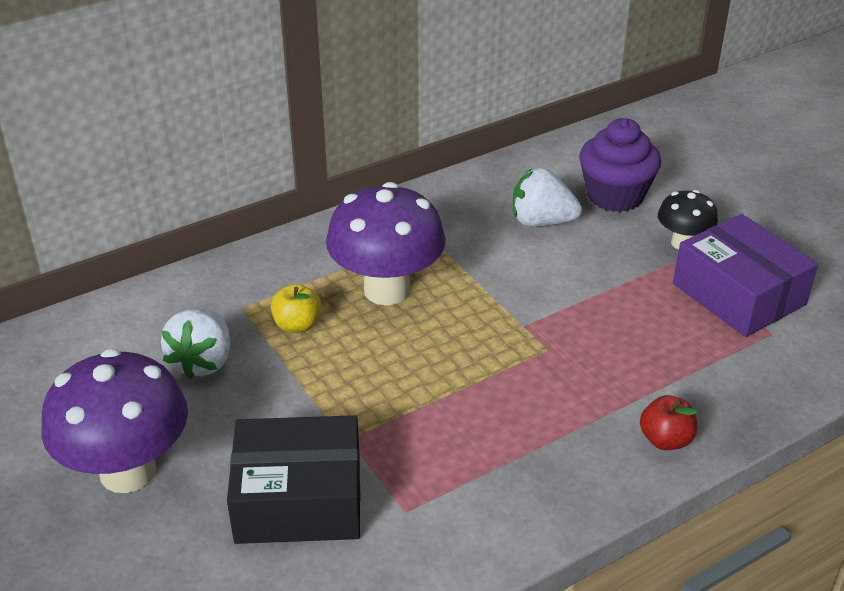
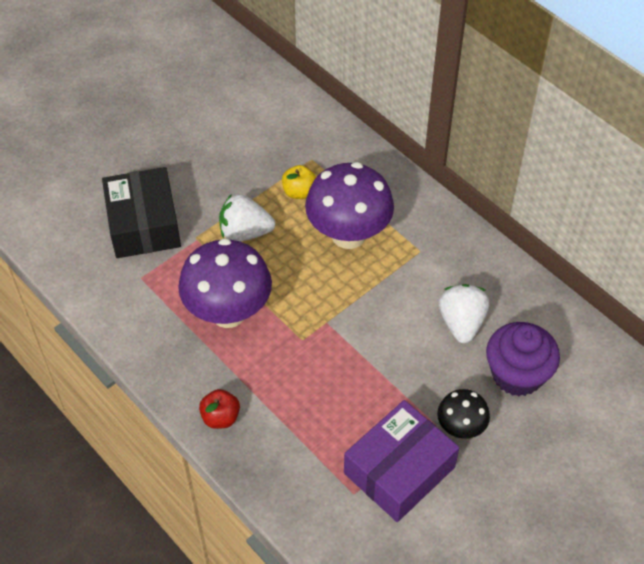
camera: 80 degrees right, 15 degrees up
(128, 471) = (156, 142): purple mushroom -> purple mushroom (228, 312)
(202, 362) = (253, 152): white strawberry -> white strawberry (245, 232)

